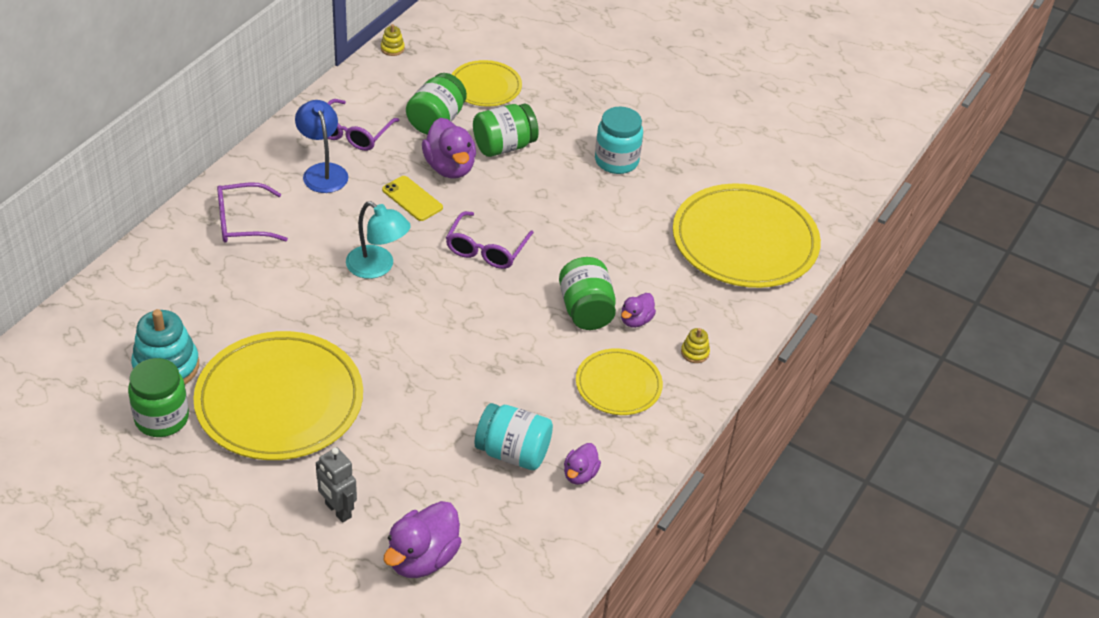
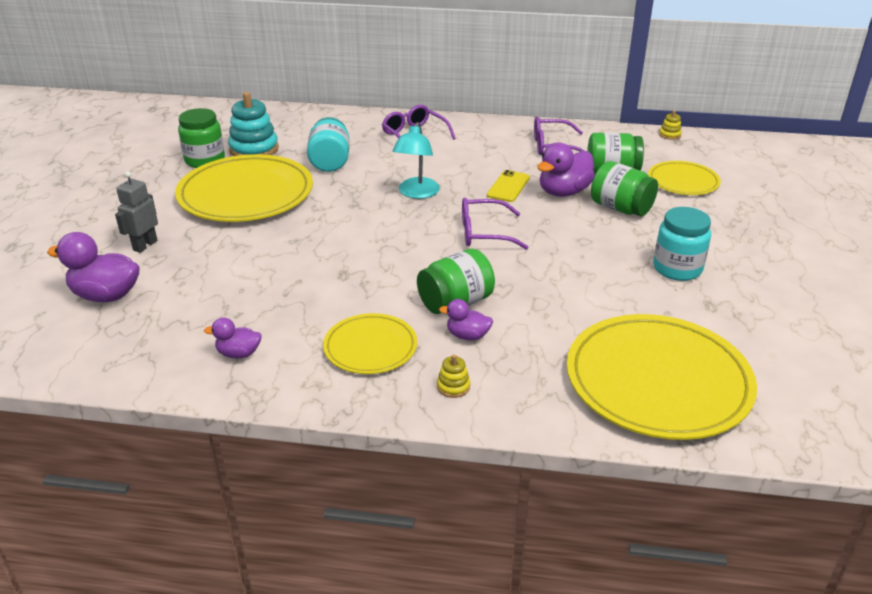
camera: 70 degrees right, 10 degrees down
(323, 171) = (498, 147): blue lamp -> none
(513, 452) = (247, 309): turquoise jar -> turquoise jar (330, 162)

